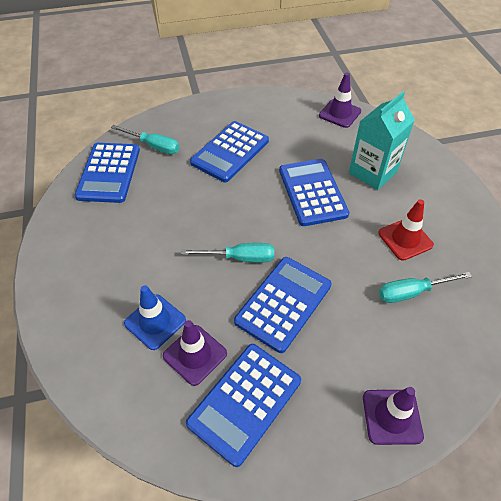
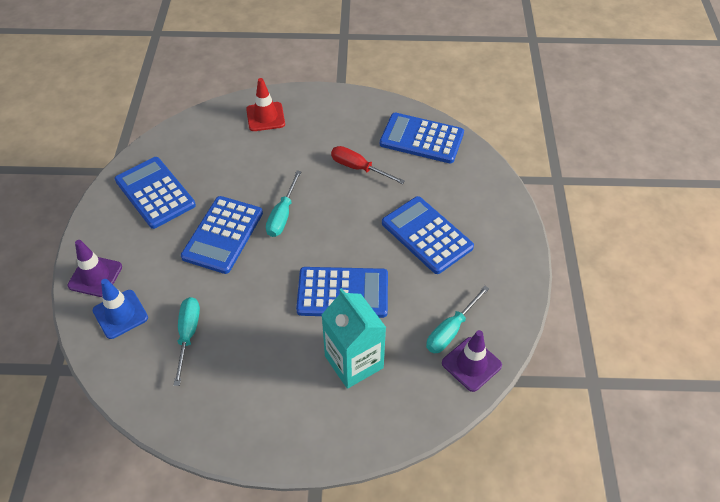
camera: 105 degrees right, 0 degrees up
(153, 146) = (452, 174): turquoise screwdriver -> turquoise screwdriver (451, 330)
(155, 322) = (244, 153): blue traffic cone -> blue traffic cone (120, 314)
(159, 211) = (358, 168): none -> red screwdriver
(195, 355) = (205, 171): purple traffic cone -> none
(283, 303) = (223, 235): blue calculator -> blue calculator turned 60 degrees clockwise
(405, 239) = (249, 355): red traffic cone -> red traffic cone (265, 117)

